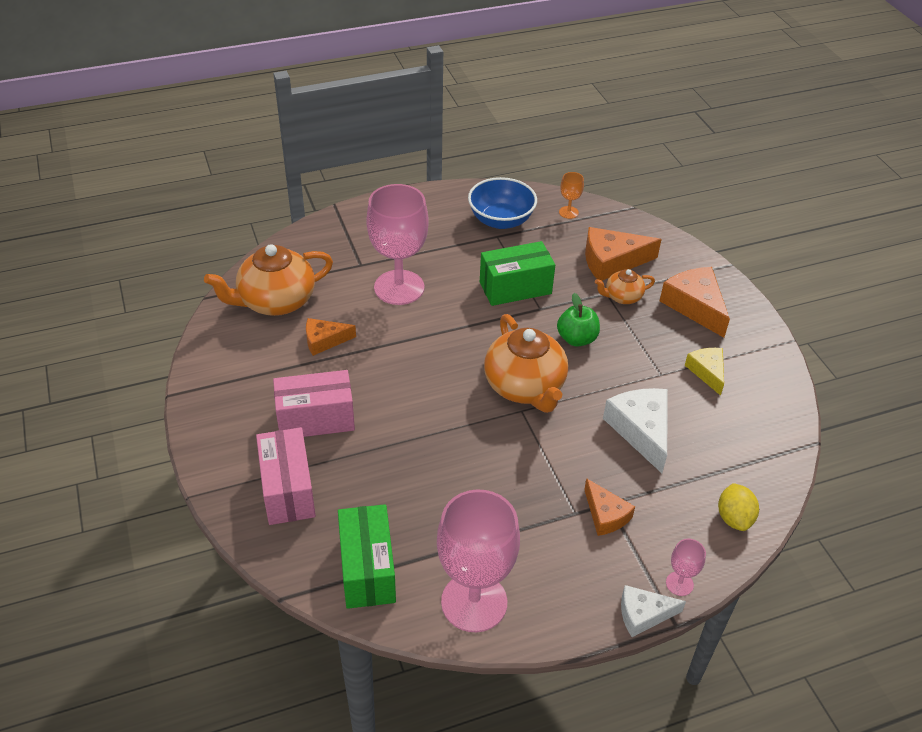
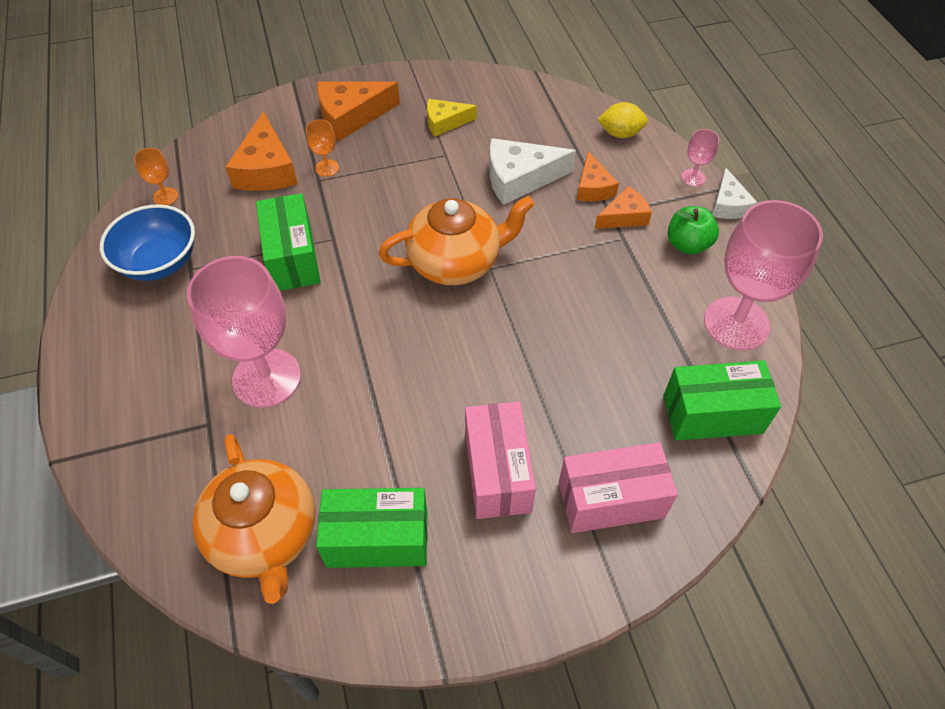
camera: 85 degrees left, 10 degrees up
(267, 356) = (377, 539): none -> green box
(324, 340) = (356, 466): orange cheese -> orange cheese (593, 187)
(576, 339) = (387, 212): green apple -> green apple (687, 244)
(622, 297) = (327, 168): orange teapot -> orange goblet

